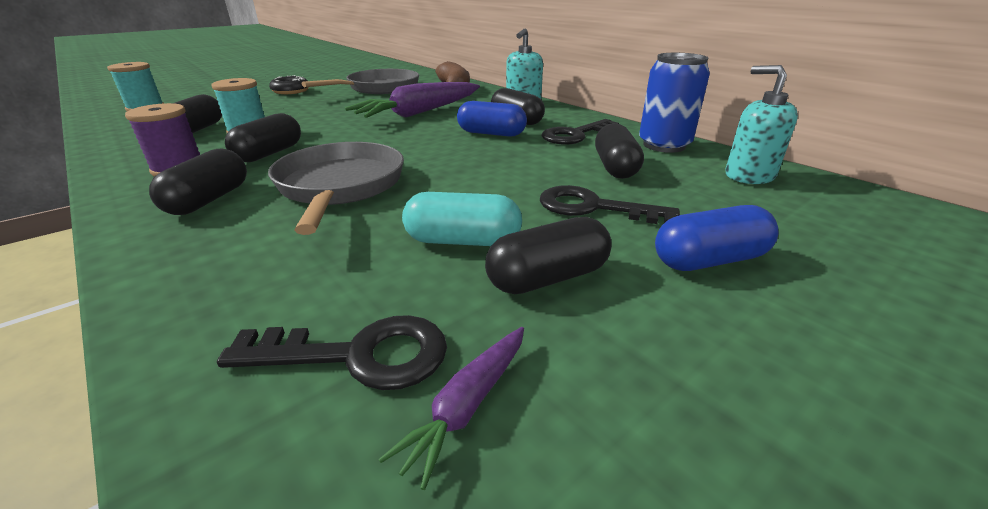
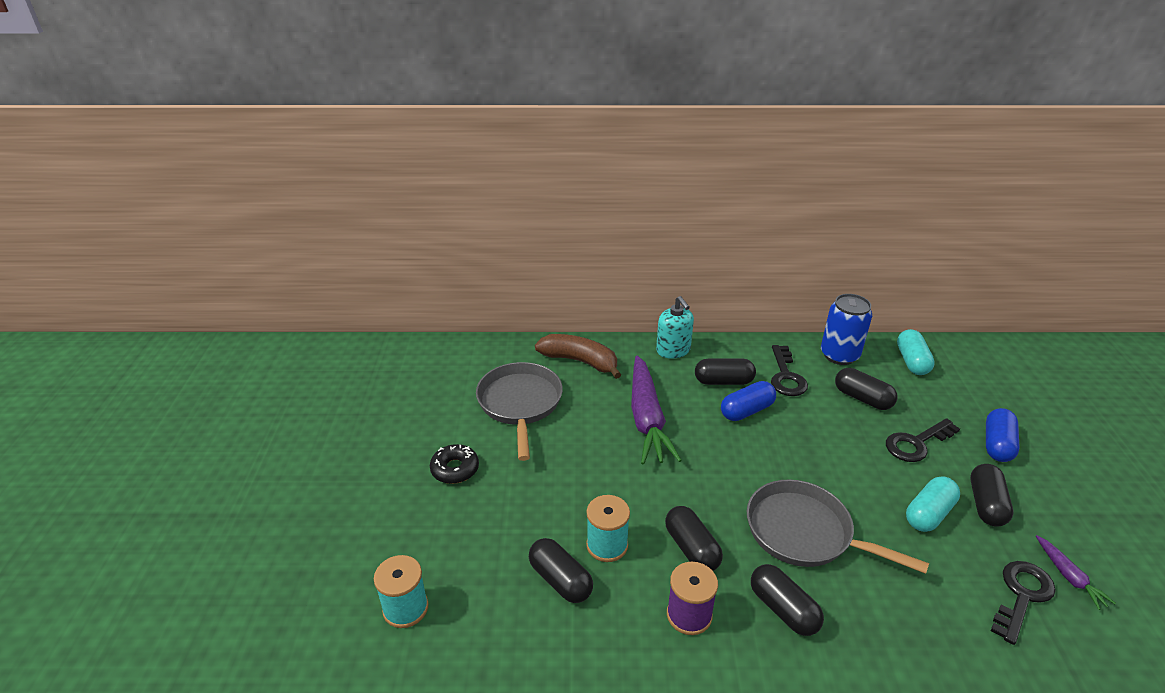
camera: 50 degrees left, 5 degrees up
(749, 175) = (912, 361): turquoise soap dispenser -> turquoise capsule

